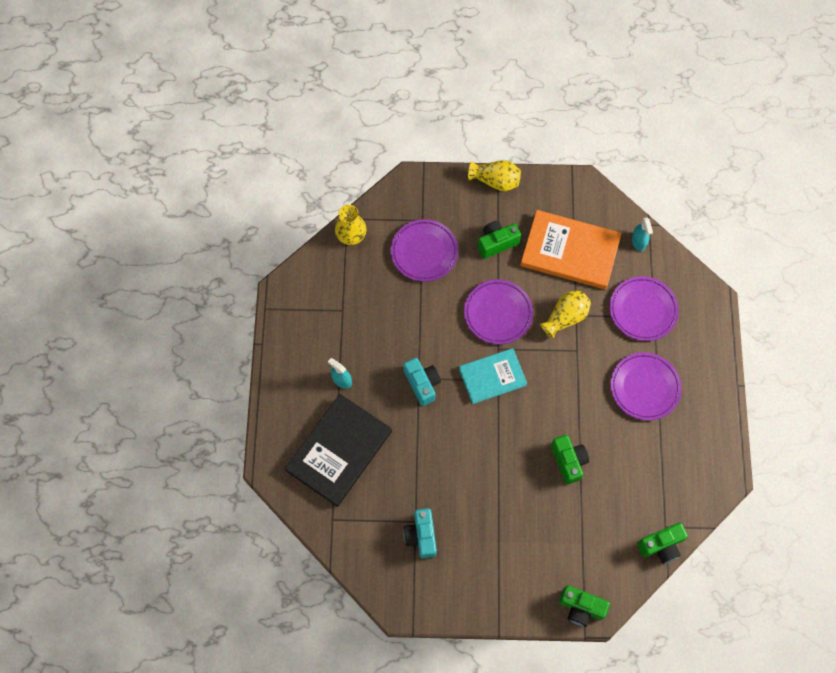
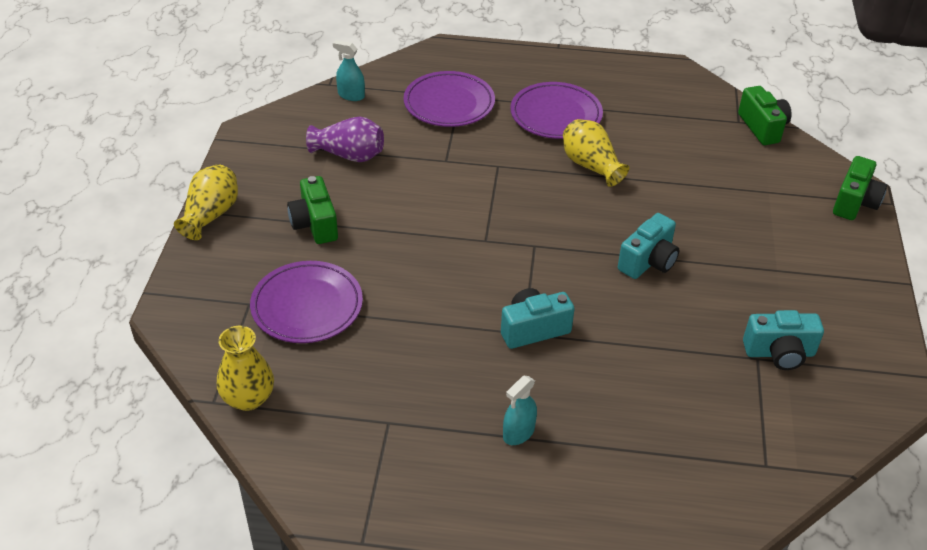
camera: 85 degrees left, 25 degrees down
(339, 451) = (645, 446): black book -> none
(492, 376) = (528, 251): turquoise book -> none
(493, 454) = (648, 261): none -> turquoise camera
(498, 313) = (429, 234): purple plate -> none
(565, 317) = (447, 170): yellow vase -> yellow vase (591, 165)
(568, 461) = (656, 191): green camera -> none
(570, 251) = (349, 155): orange book -> purple vase
(638, 241) = (351, 95): turquoise spray bottle -> turquoise spray bottle turned 150 degrees counterclockwise

